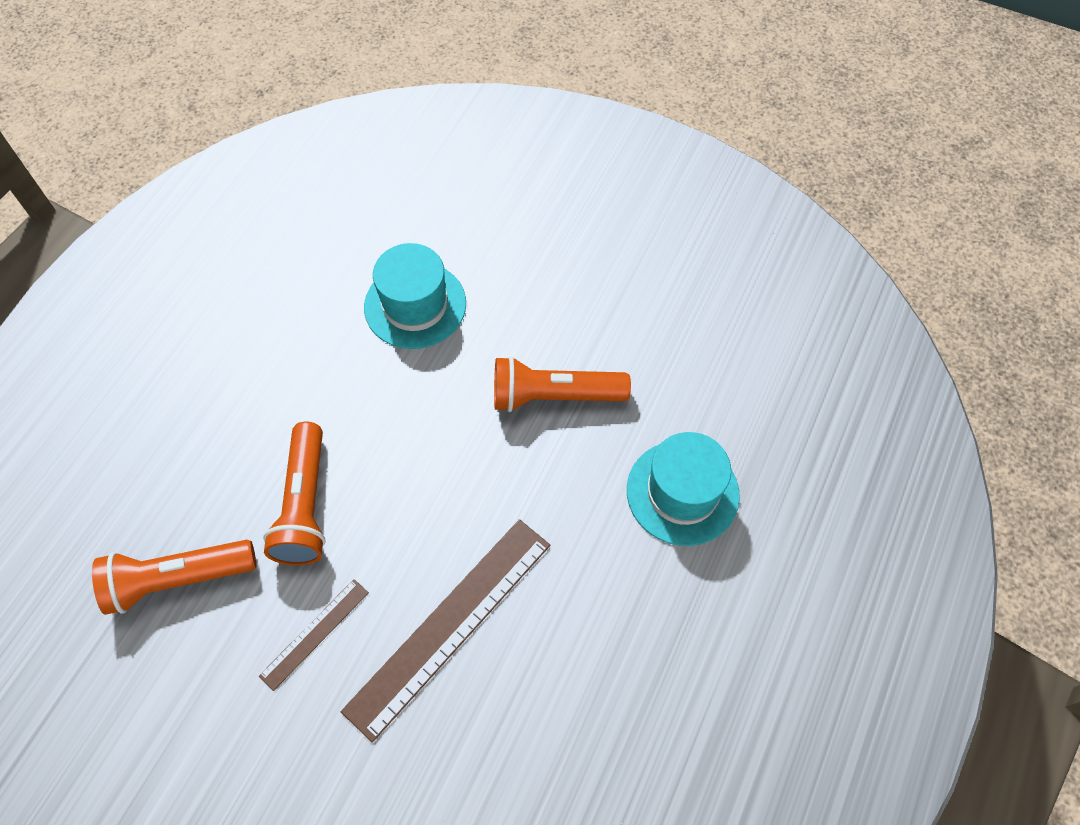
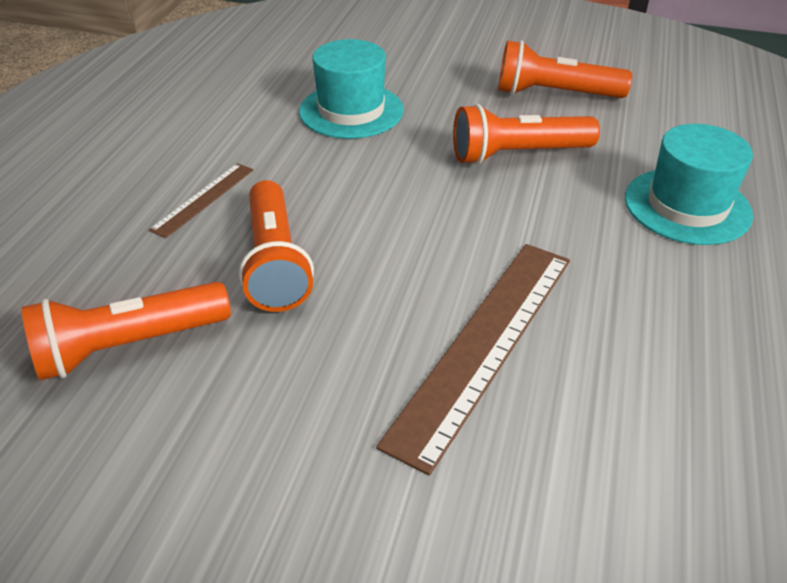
camera: 10 degrees left, 20 degrees down
(315, 633) = (318, 374): brown ruler -> brown ruler (203, 199)
(622, 307) = (555, 94): none -> orange flashlight

